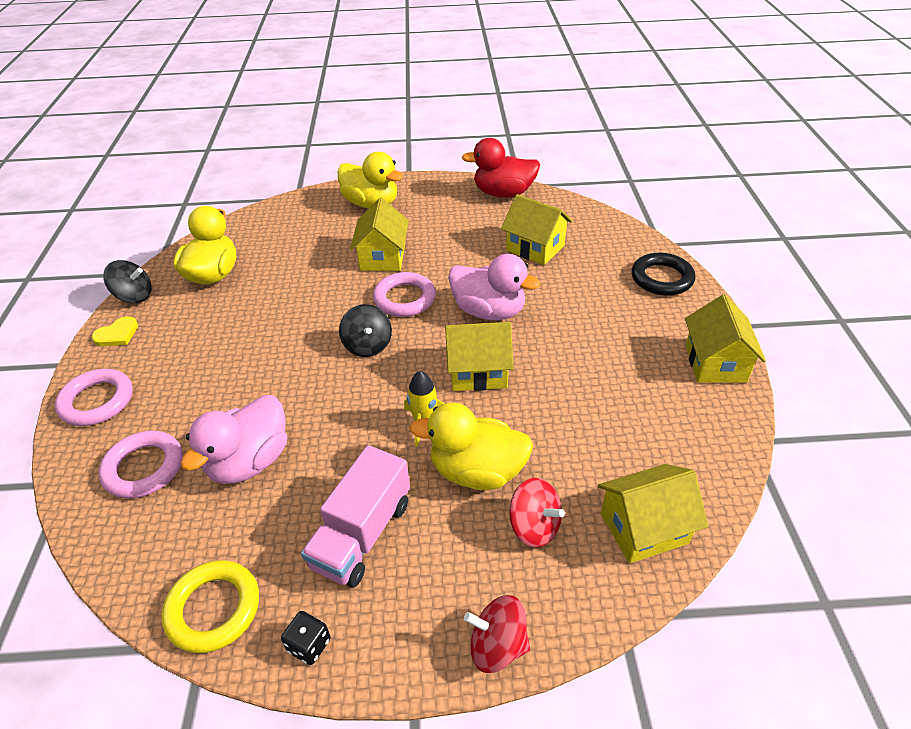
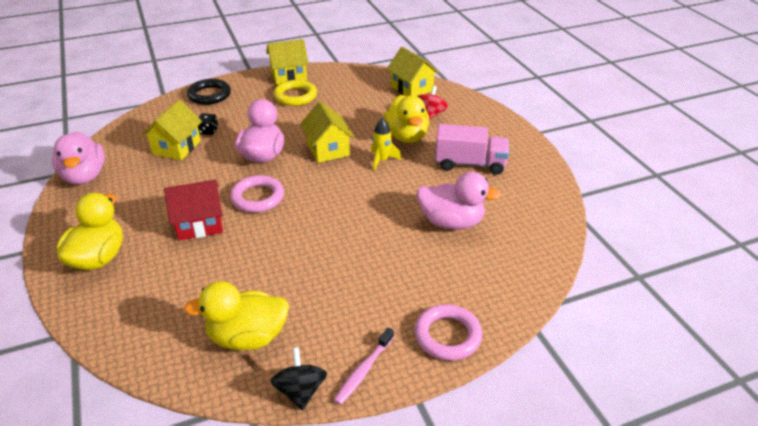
camera: 110 degrees left, 5 degrees down
(117, 334) = (363, 371): yellow heart -> pink toothbrush
(144, 468) = (487, 271): pink ring -> none
(213, 609) = (546, 200): yellow ring -> yellow ring (295, 96)
(309, 645) = (536, 164): black dice -> black dice (208, 131)
(368, 345) = (319, 202): black spinning top -> none
(383, 257) = (199, 224): yellow house -> red house
(497, 646) = (495, 116): red spinning top -> none
(503, 193) = (84, 176): red duck -> pink duck

